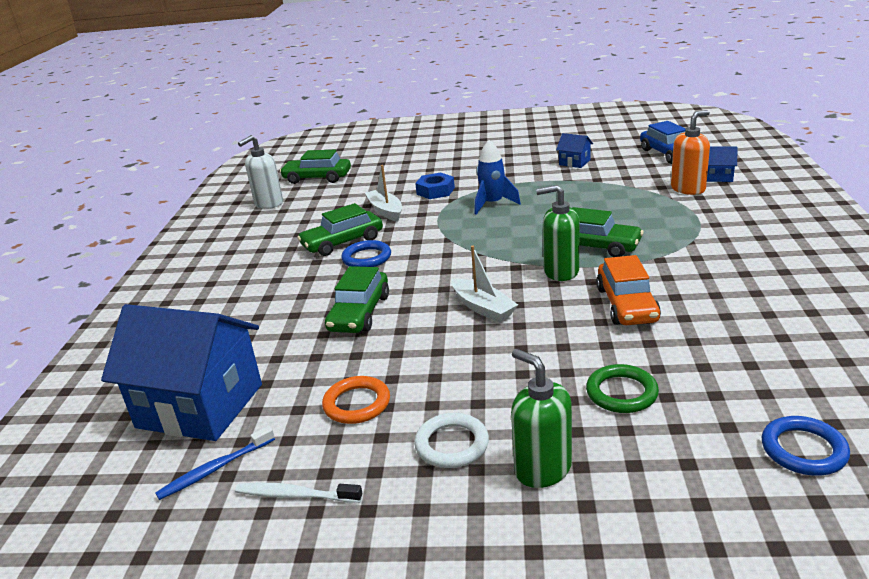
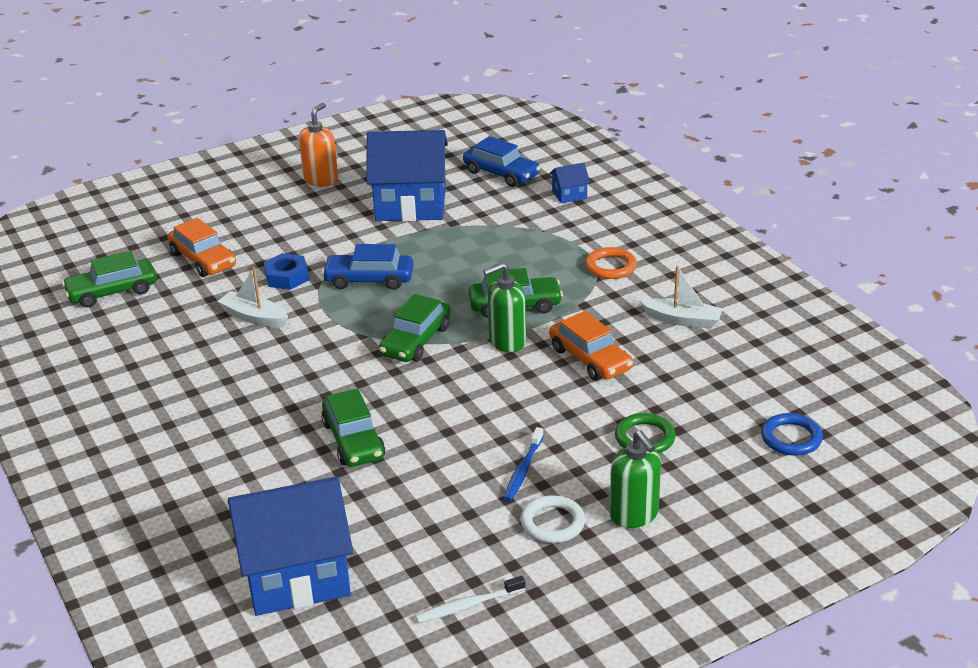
camera: 35 degrees left, 5 degrees up
(215, 469) = (377, 615): blue toothbrush -> blue toothbrush (523, 470)
(268, 203) = (89, 343): white soap dispenser -> none
(342, 242) = (246, 369): green car -> green car (415, 341)
(357, 404) = (442, 521): orange ring -> orange ring (610, 267)
(367, 258) = (295, 380): blue ring -> none
(393, 170) = (203, 260): none -> orange car
(483, 308) = (468, 399): white boat -> white boat (683, 320)
(492, 204) = (369, 279): blue rocket -> blue car
(542, 469) = (634, 515): green soap dispenser -> green soap dispenser turned 135 degrees counterclockwise
(574, 162) = (410, 204): blue house -> blue house, size x2.41
(688, 189) = (552, 216): orange soap dispenser -> orange soap dispenser (321, 180)

